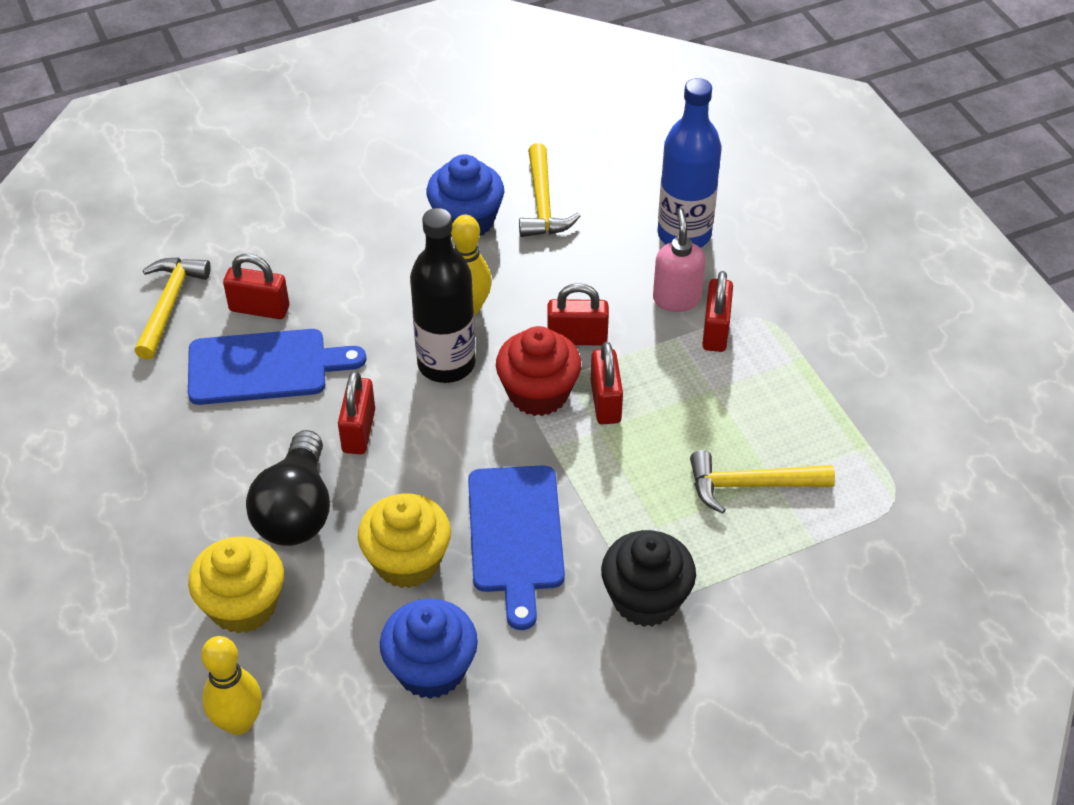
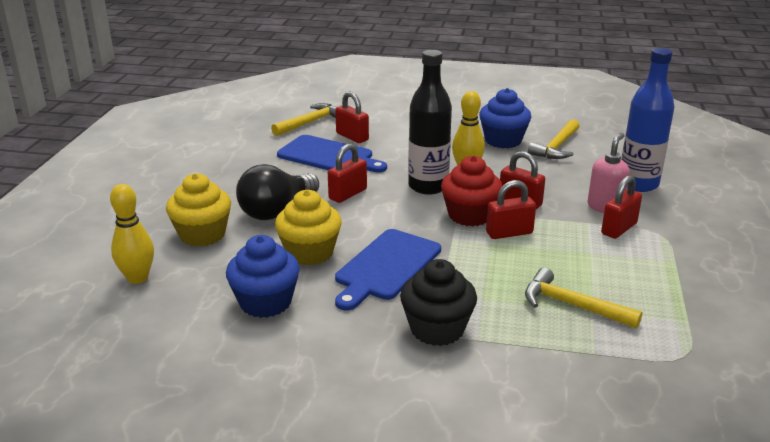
camera: 35 degrees right, 20 degrees down
(605, 402) = (509, 233): red padlock -> red padlock turned 45 degrees clockwise

